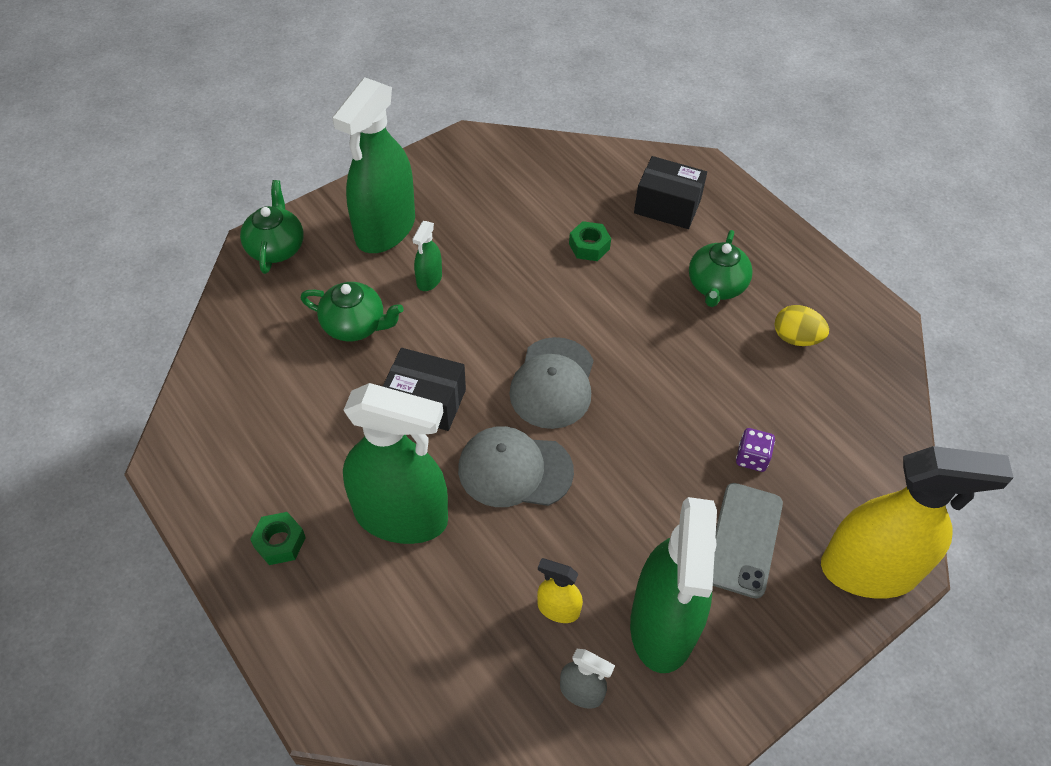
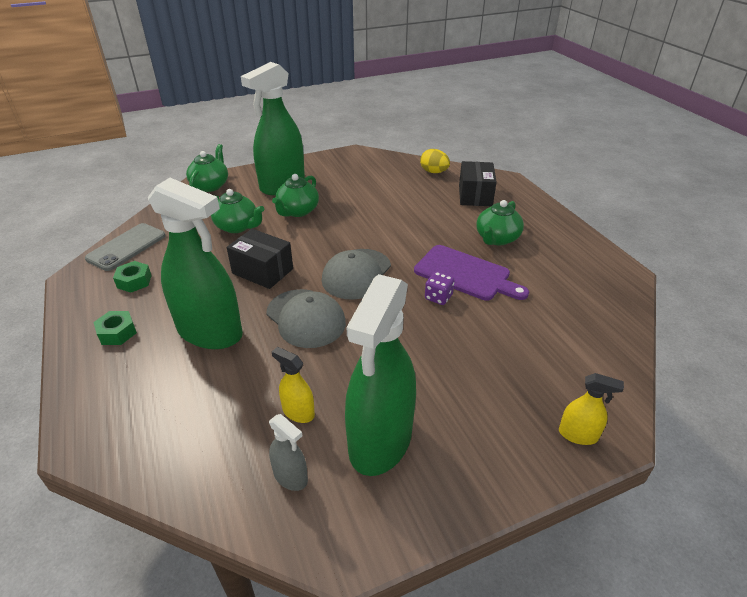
camera: 15 degrees right, 15 degrees down
(429, 279) = (297, 211): green spray bottle -> green teapot
(514, 470) = (306, 318): grey cap -> grey cap turned 150 degrees counterclockwise
(589, 246) = (413, 208): green nut -> green nut (134, 281)
(667, 206) = (475, 195): black box -> black box turned 60 degrees clockwise
(692, 357) = (466, 274): none -> purple cutting board
(744, 539) = (471, 392): grey phone -> grey phone (126, 247)
(752, 458) = (494, 340): purple dice -> purple dice (438, 297)
(796, 338) = (550, 274): yellow egg -> yellow egg (434, 172)
(869, 570) = (578, 435): yellow spray bottle -> yellow spray bottle, size x0.43

